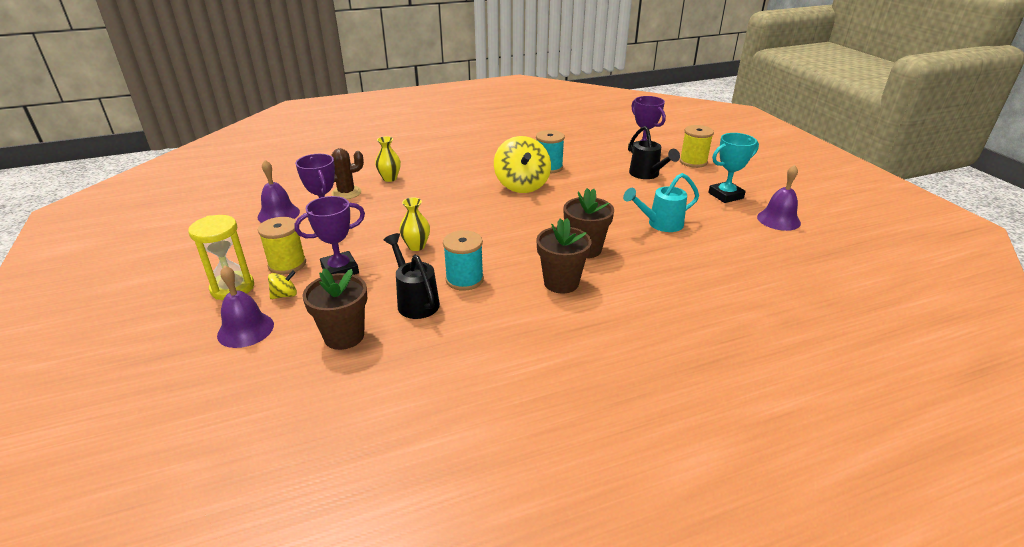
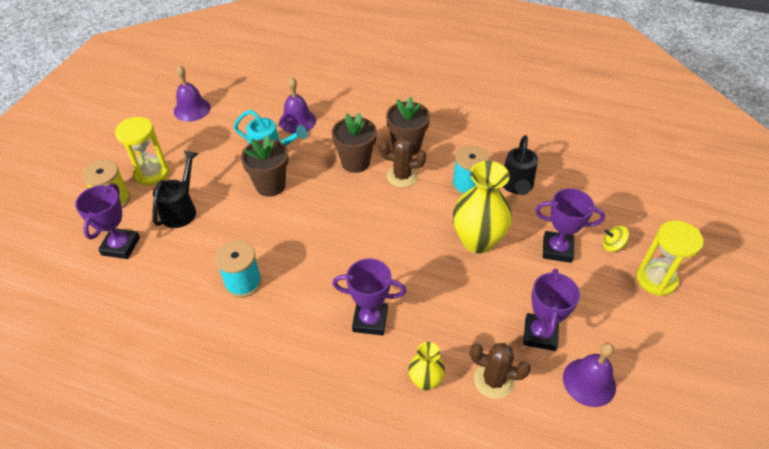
camera: 140 degrees left, 15 degrees up
(245, 330) = (650, 226): purple bell -> purple bell (297, 121)
(287, 264) = (601, 284): yellow spool -> none
(344, 336) = (580, 184): brown flower pot -> brown flower pot (270, 185)
(416, 246) = (477, 241): yellow vase -> yellow vase, size x1.88
(450, 184) = (370, 320): none -> purple trophy
(522, 185) = (305, 269): yellow spinning top -> none
(531, 258) = (402, 176): none -> brown cactus
(704, 179) = (152, 174): none -> yellow hourglass
(725, 195) = (175, 148): turquoise trophy -> none

